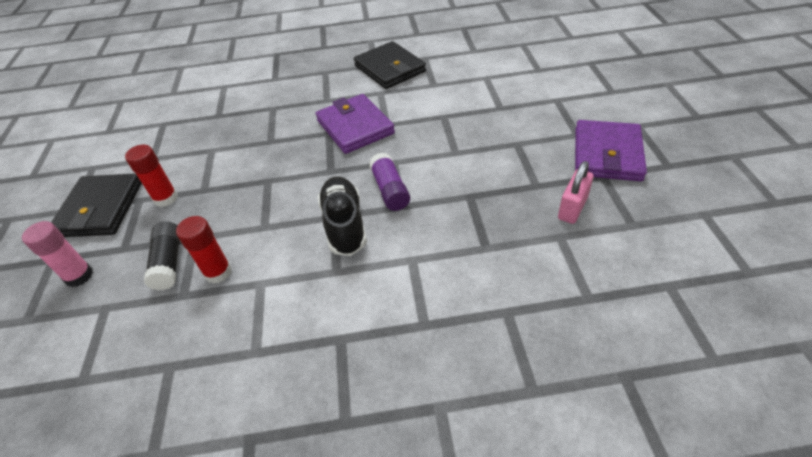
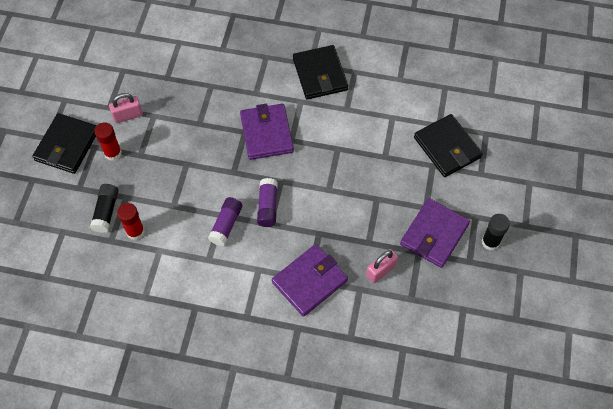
camera: 15 degrees right, 15 degrees up
(79, 276) = (49, 200): pink glue stick -> none
(178, 159) = (128, 116): none -> pink padlock
(344, 225) = (226, 225): black shoe -> purple glue stick
(489, 250) = (309, 281): none -> purple wallet
(560, 82) = (447, 147): none -> black wallet
(675, 141) = (490, 242): none -> black glue stick

